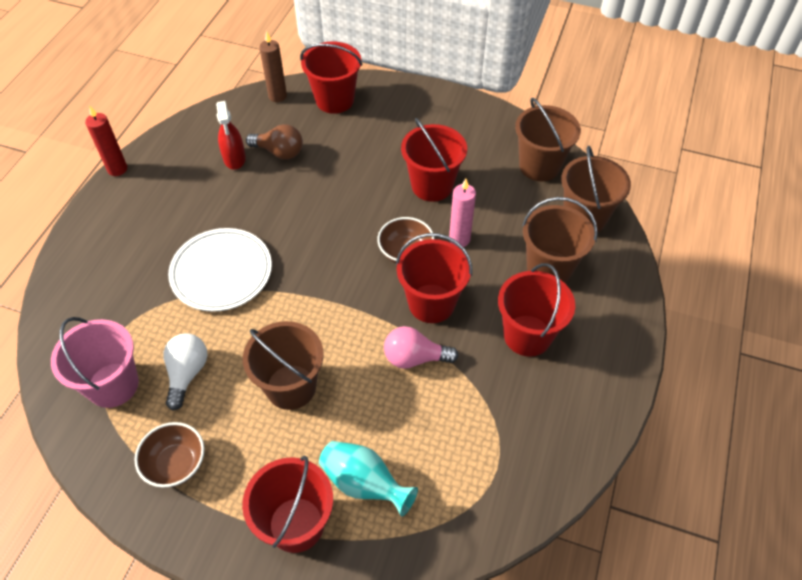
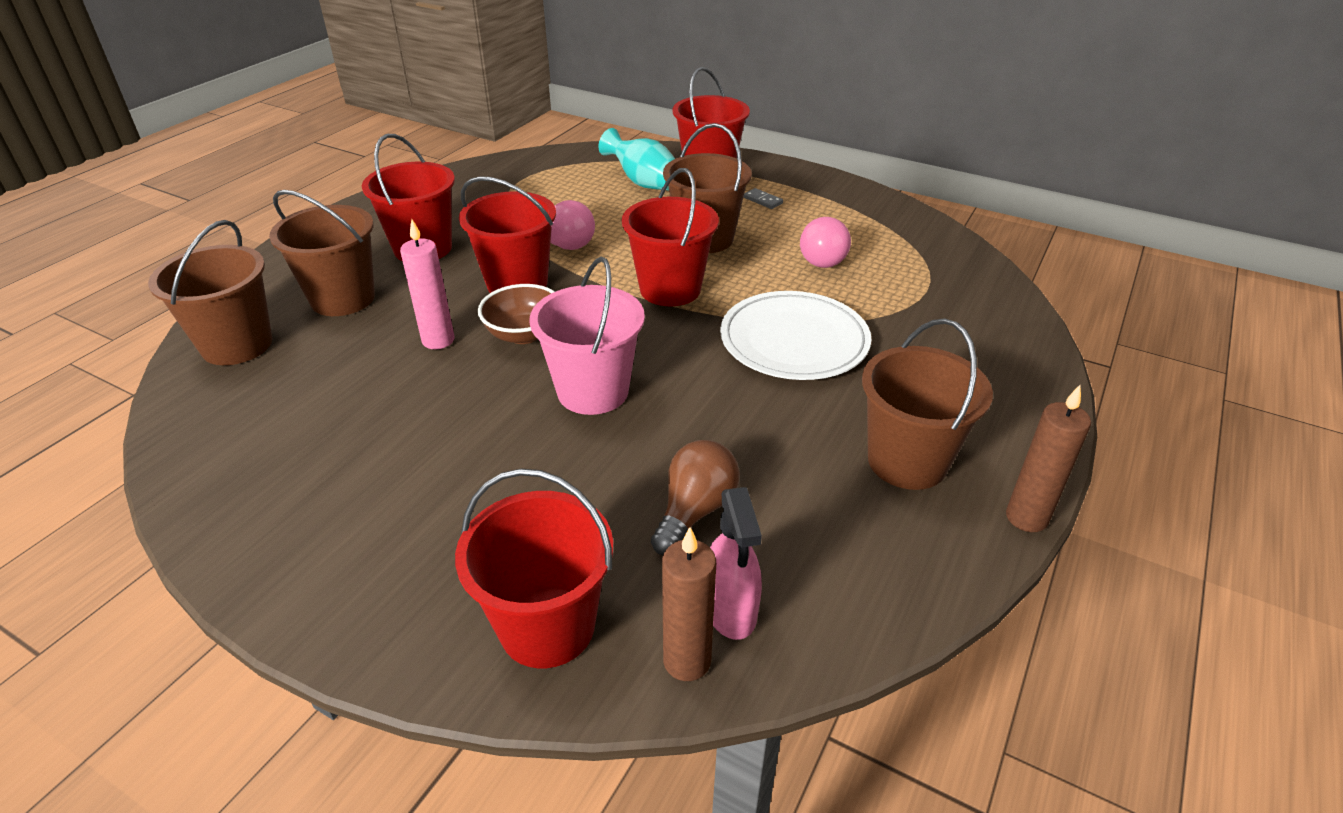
camera: 170 degrees left, 15 degrees down
(113, 385) = (909, 258): pink bucket -> pink bucket (593, 391)
(117, 169) = (1026, 518): red candle -> brown candle
(176, 464) = (823, 206): brown bowl -> none
(187, 373) = (824, 258): white light bulb -> pink light bulb
(234, 158) = (787, 509): red spray bottle -> none
(237, 466) = (763, 200): none -> grey domino
(261, 115) = (730, 609): none -> pink spray bottle
(279, 152) = (695, 511): brown light bulb -> brown light bulb turned 90 degrees clockwise
(432, 185) = (433, 415): red bucket -> red bucket (670, 289)
(539, 166) = (228, 423): brown bucket -> brown bucket (907, 461)

